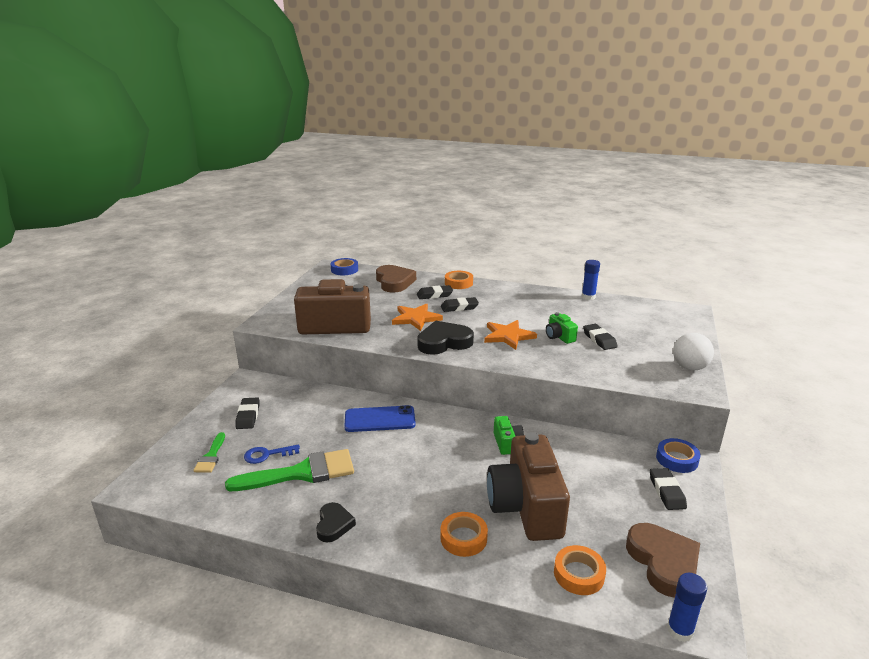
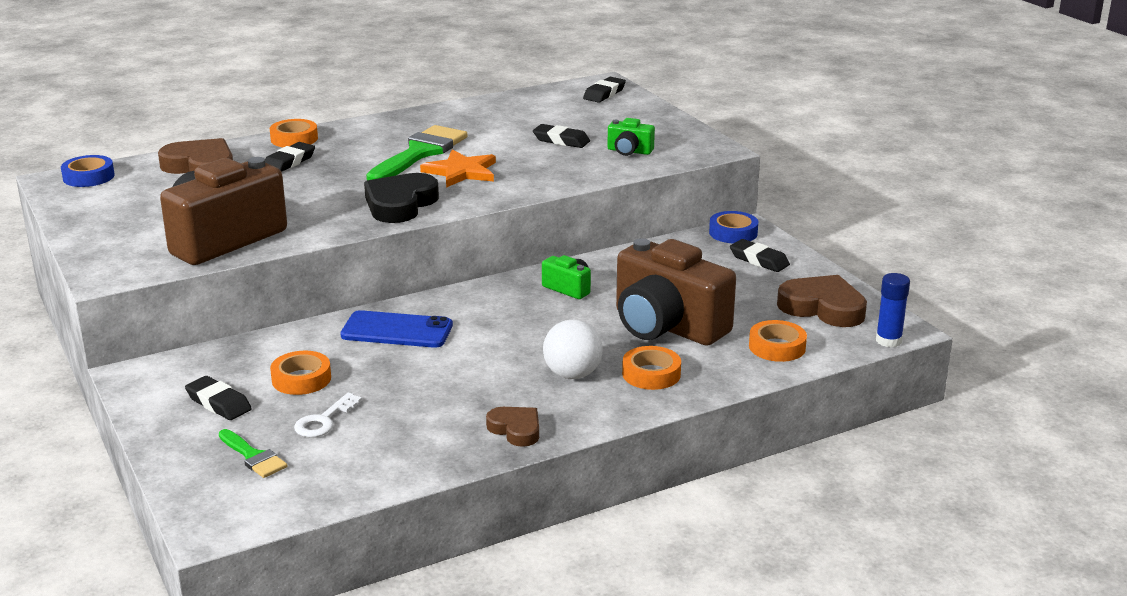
camera: 45 degrees left, 0 degrees up
(267, 455) = (324, 420): blue key -> white key
(297, 423) = (301, 379): none -> orange tape
(301, 473) = (399, 413): green brush -> green brush (420, 153)
(334, 525) = (516, 429): black heart -> brown heart
(380, 419) = (397, 330): blue phone -> blue phone turned 60 degrees clockwise
(416, 318) = (316, 194): orange star -> none
(459, 307) = (348, 164): black eraser -> black eraser (604, 94)
(559, 337) = (517, 153): green camera -> green camera (629, 151)
(588, 297) = (479, 103): blue glue stick -> none
(689, 367) = (680, 134): white ball -> white ball (572, 374)

